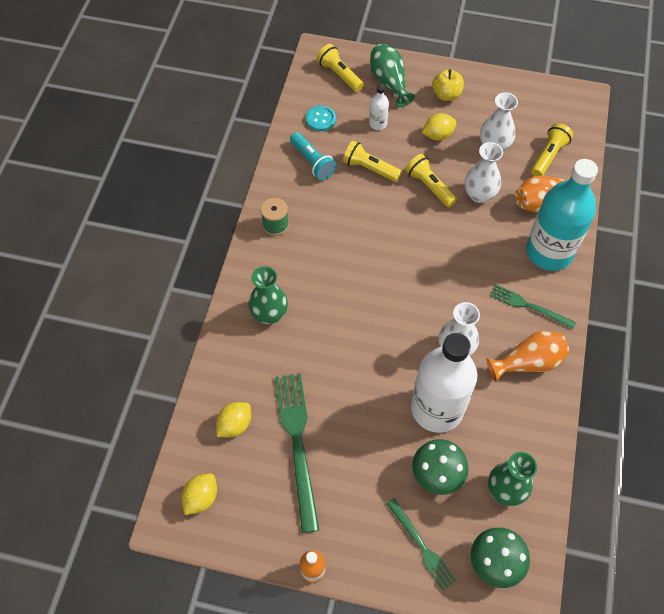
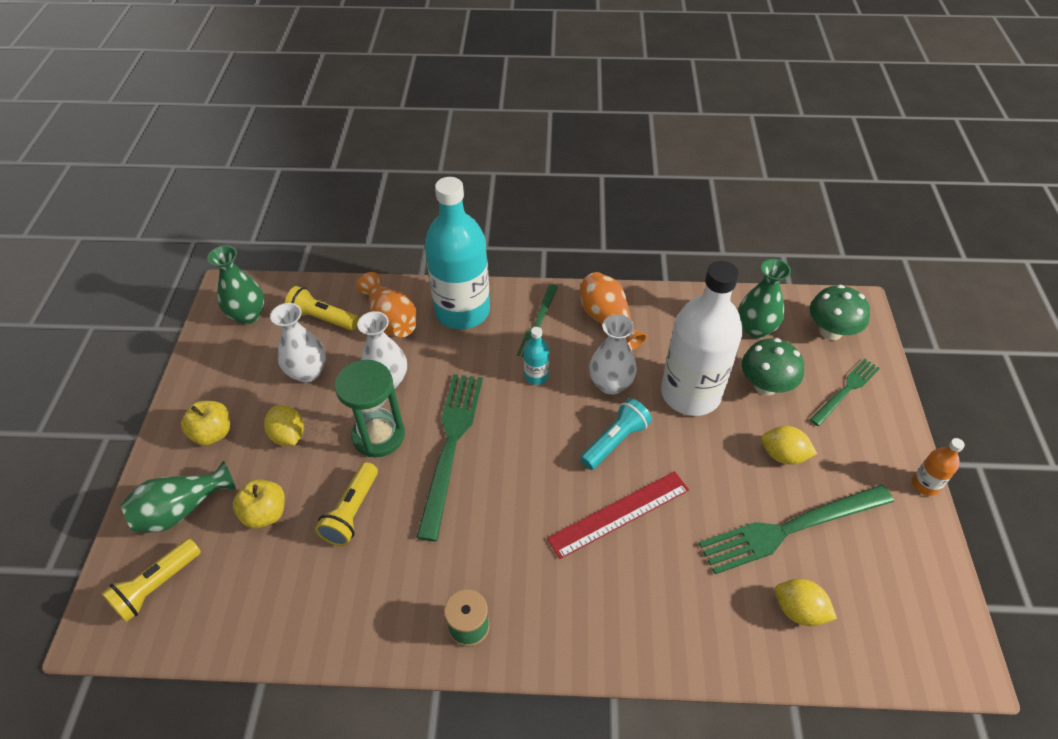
camera: 100 degrees left, 10 degrees down
(201, 498) = (911, 629): yellow lemon -> yellow lemon (783, 455)
(269, 314) = (622, 602): green vase -> green vase (248, 315)
(312, 162) = (343, 594): turquoise flashlight -> turquoise flashlight (615, 441)
(320, 119) = (254, 598): turquoise button -> none
(335, 327) = (619, 514): none -> red ruler
(378, 123) = (265, 513): white bottle -> yellow apple
(413, 229) = (451, 446): none -> green fork
(429, 186) = (378, 435): yellow flashlight -> green hourglass
(471, 295) = (536, 376): none -> turquoise bottle

